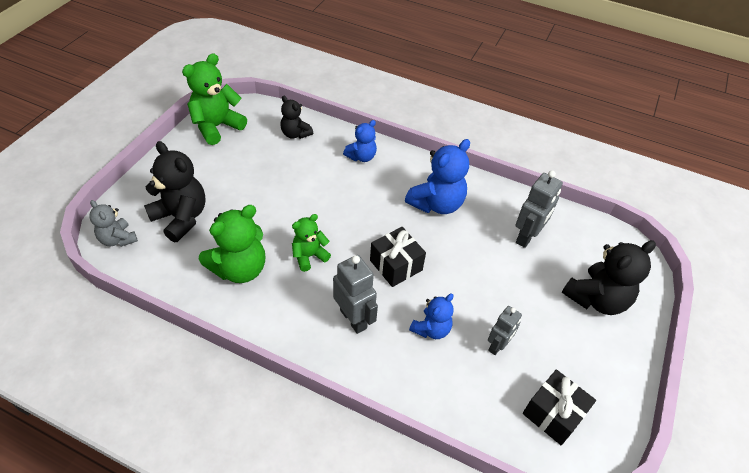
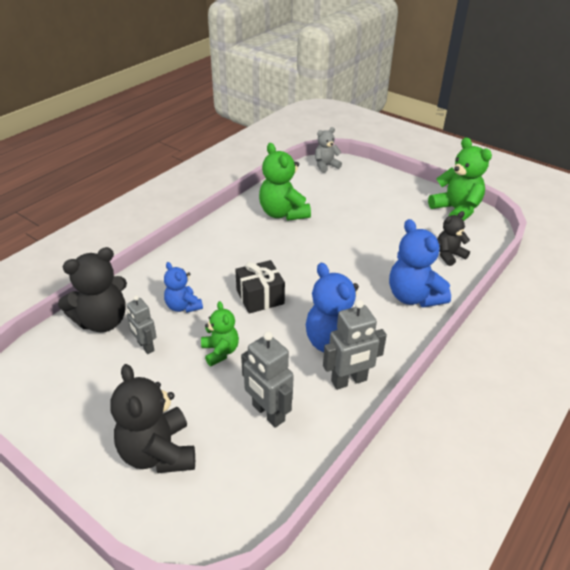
camera: 105 degrees right, 10 degrees down
(181, 218) = (342, 190): black teddy bear -> black teddy bear (102, 321)
(309, 256) = (286, 248): green teddy bear -> green teddy bear (220, 351)
(353, 319) = (213, 264): grey robot -> grey robot (349, 381)
(361, 157) = (413, 297): blue teddy bear -> blue teddy bear, size x1.68
(553, 414) = (62, 366): black gift -> none

